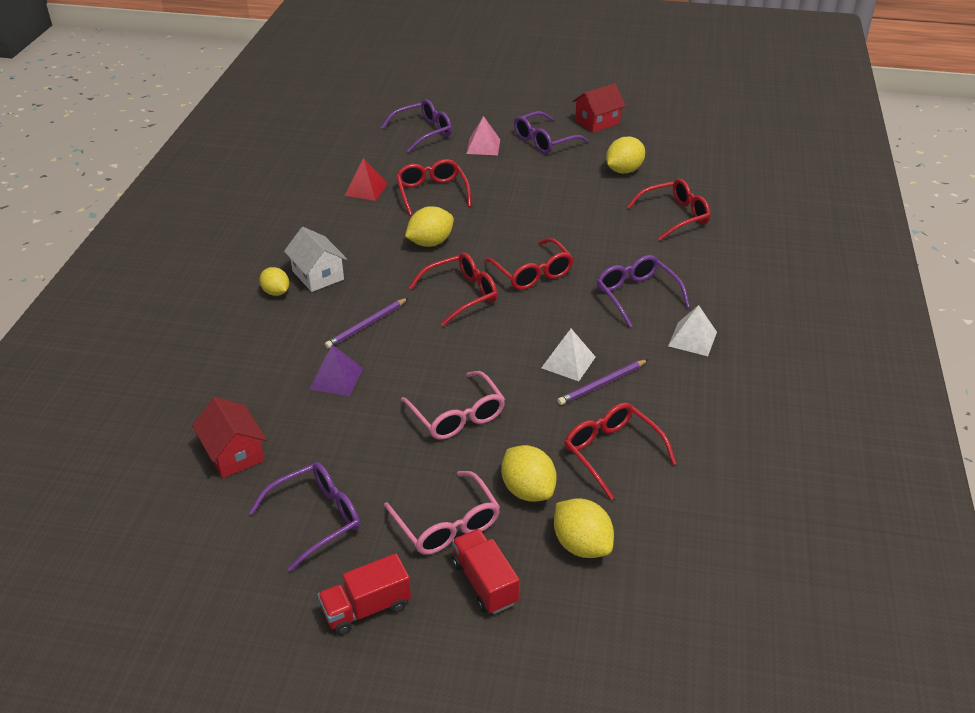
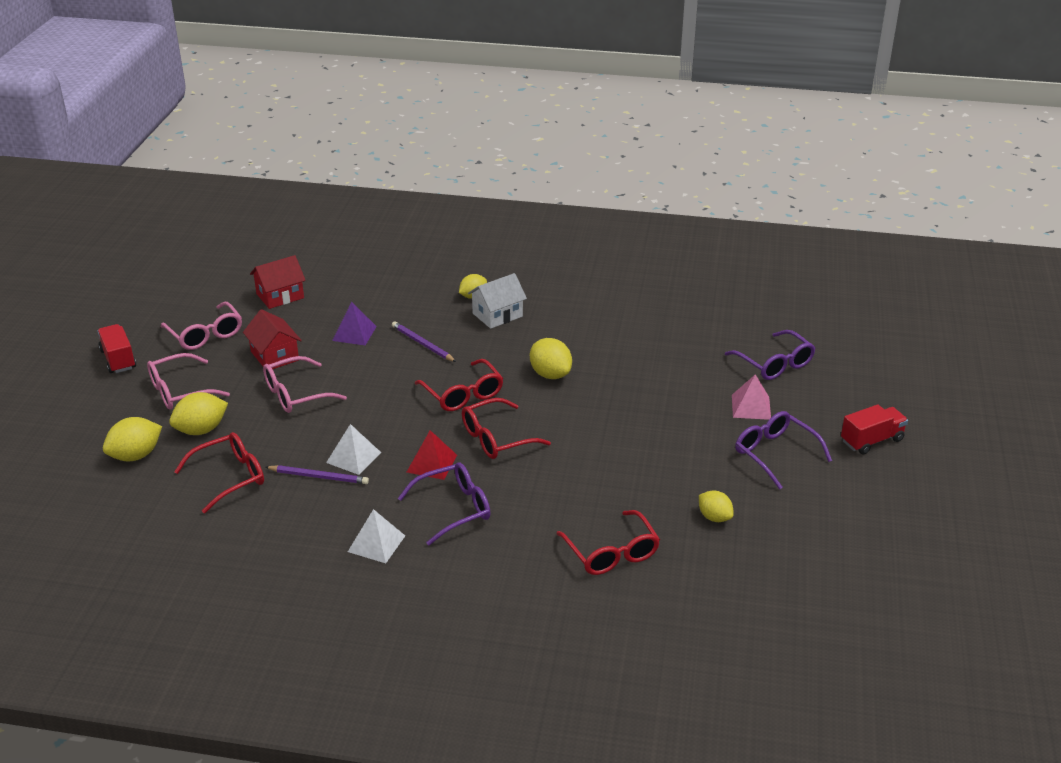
camera: 90 degrees right, 5 degrees down
(317, 518) = (205, 334): purple glasses -> pink glasses
(366, 189) = (646, 332): red pyramid -> red pyramid (432, 463)
(432, 193) = (644, 373): red glasses -> none
(484, 582) = (119, 408): red truck -> red truck (872, 440)
(597, 122) = (838, 501): red house -> red house (274, 356)
(602, 384) = (319, 477): purple pencil -> purple pencil turned 135 degrees clockwise
(624, 170) = (714, 517): yellow lemon -> yellow lemon, size x0.66

